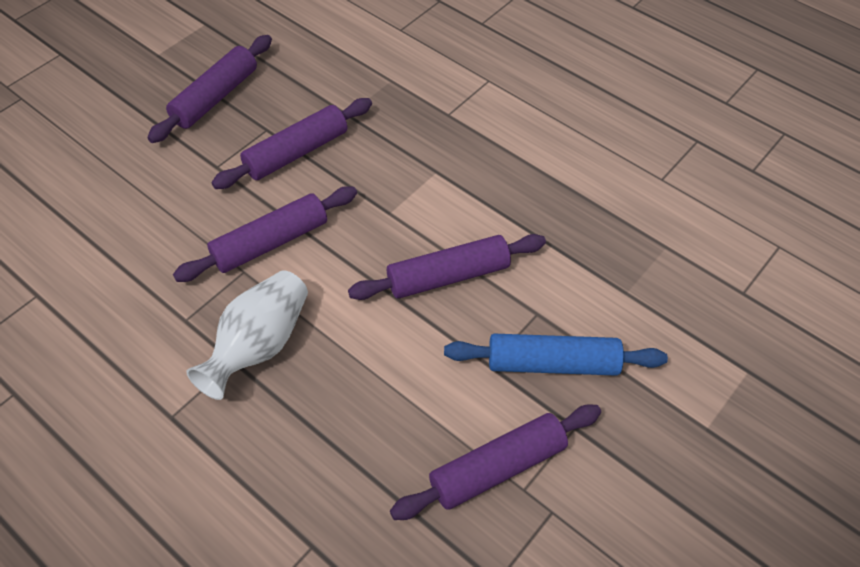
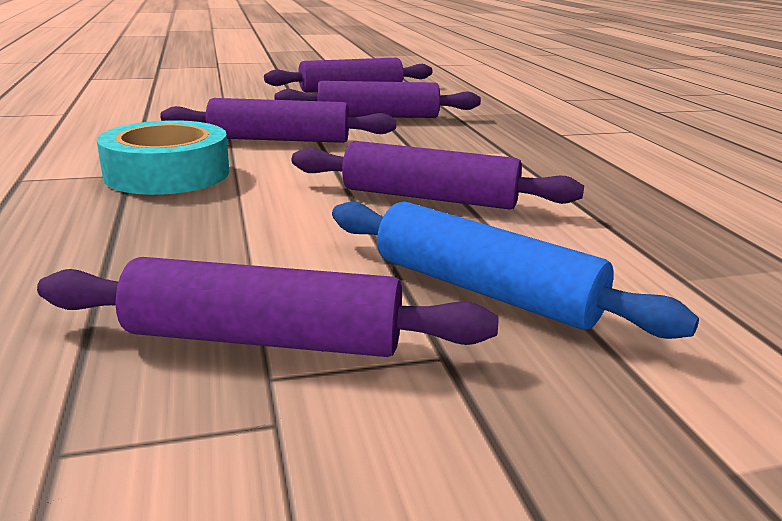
camera: 35 degrees right, 30 degrees down
(259, 345) = (167, 174): white vase -> turquoise tape

